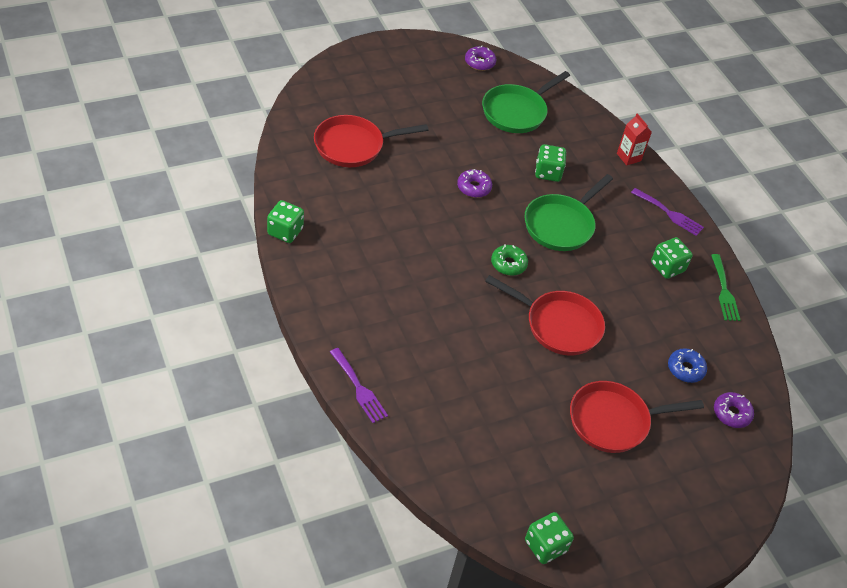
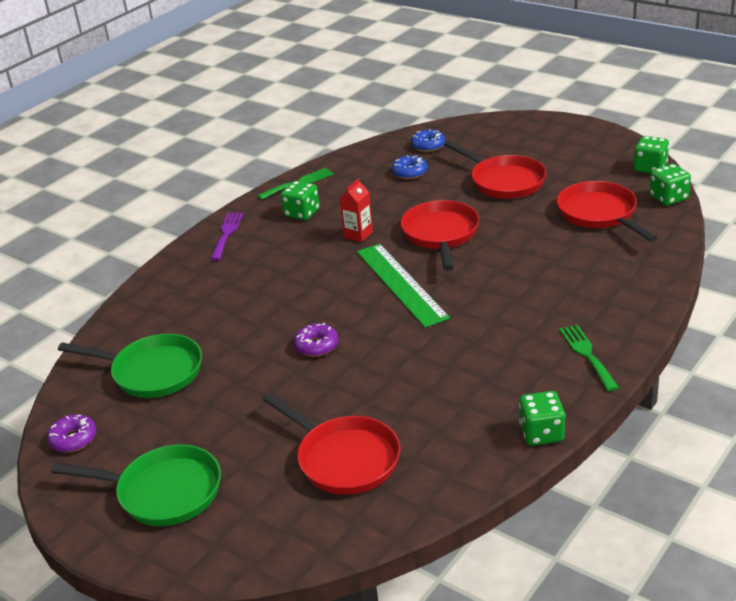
camera: 110 degrees left, 15 degrees down
(331, 302) = (587, 354): none -> green fork
(359, 388) = (652, 293): purple fork -> none
(498, 444) = (599, 214): none -> red pan
(508, 264) = (401, 284): green donut -> green ruler
(548, 172) = (240, 313): green dice -> green dice (668, 198)
(561, 225) = (311, 278): green pan -> green pan (163, 492)
(628, 157) = (162, 279): red carton -> red carton (358, 234)
(731, 413) = (428, 146): purple donut -> blue donut

